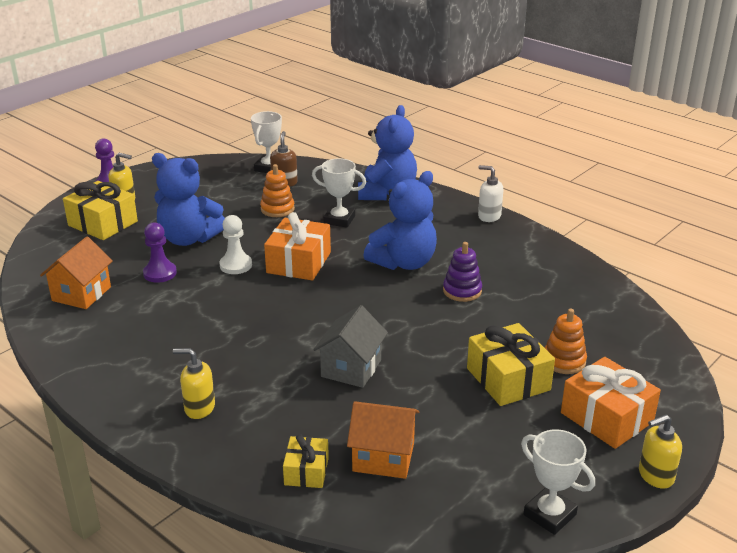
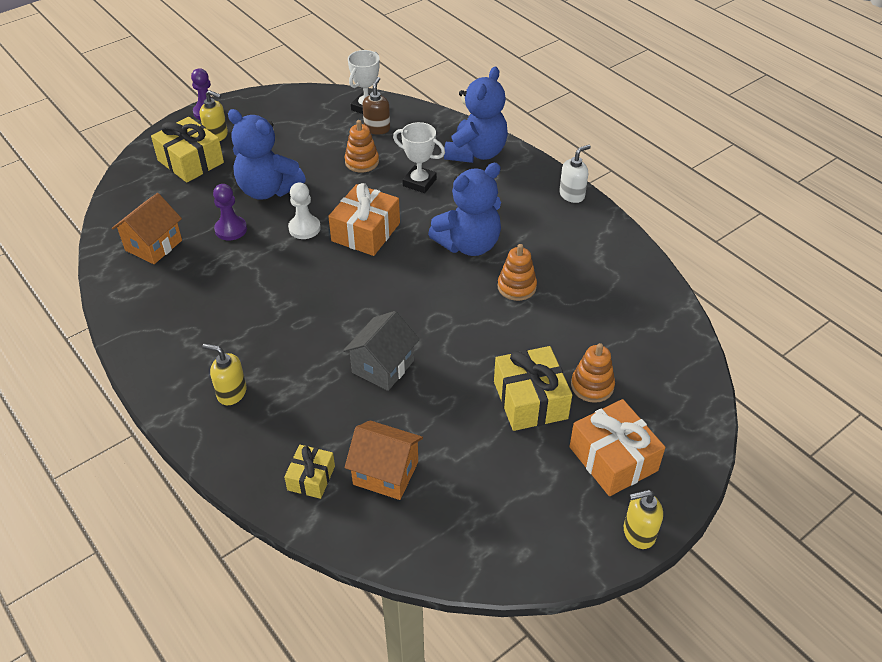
camera: 10 degrees right, 15 degrees up
(462, 291) = (516, 287): purple stacking toy -> orange stacking toy
(489, 216) = (572, 195): white soap dispenser -> white soap dispenser turned 105 degrees clockwise
(549, 515) = (522, 561): white trophy -> none

